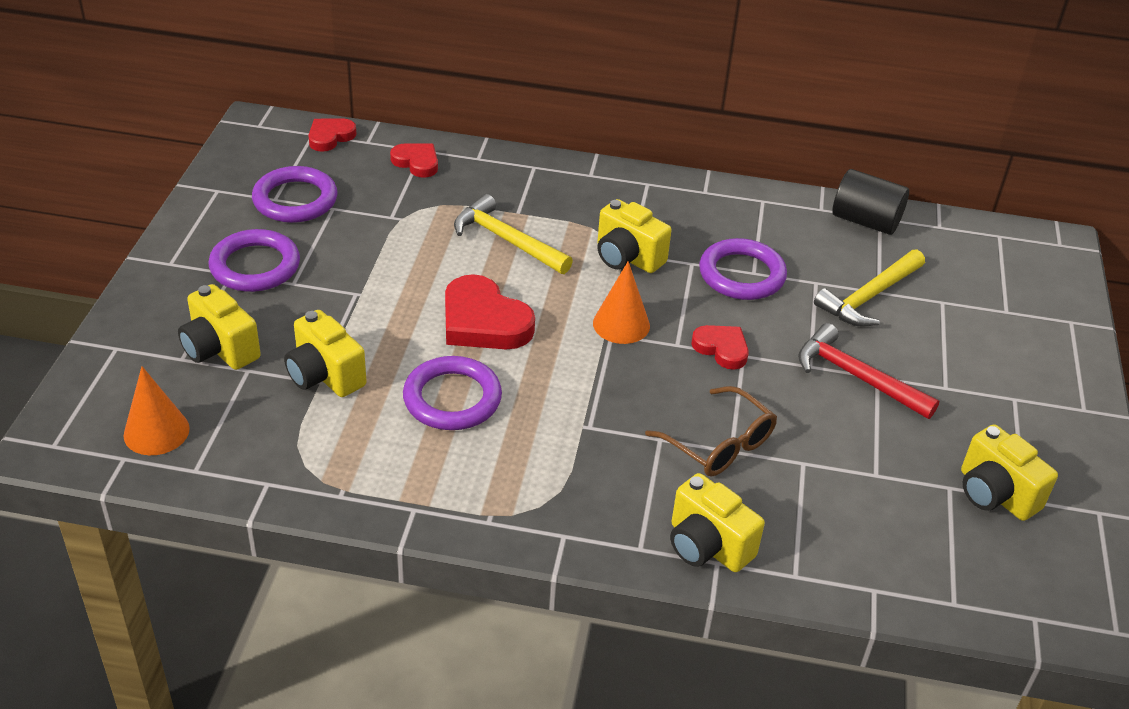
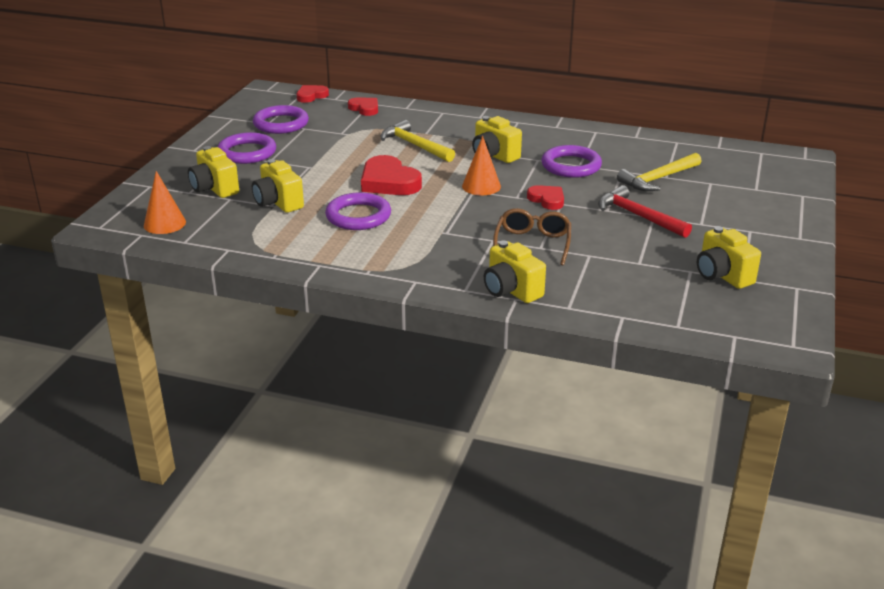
camera: 10 degrees right, 10 degrees down
(719, 444) = (532, 244): brown glasses -> brown glasses turned 135 degrees counterclockwise
(865, 221) = (666, 143): black cylinder -> none

